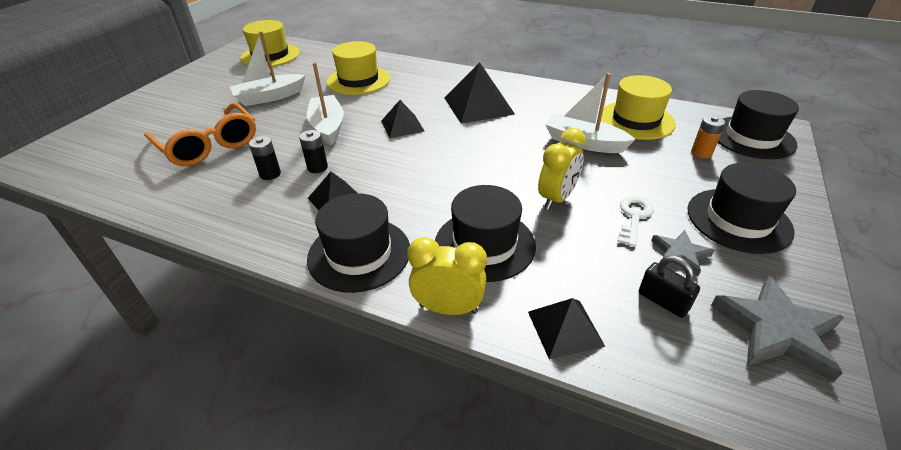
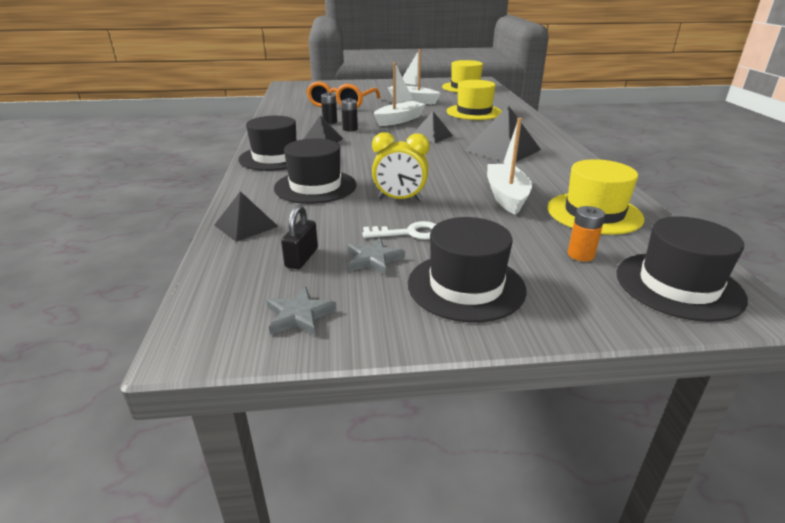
camera: 60 degrees right, 10 degrees down
(448, 308) = (242, 189): yellow clock -> none
(776, 331) = (299, 315): grey star -> grey star, size x0.58

